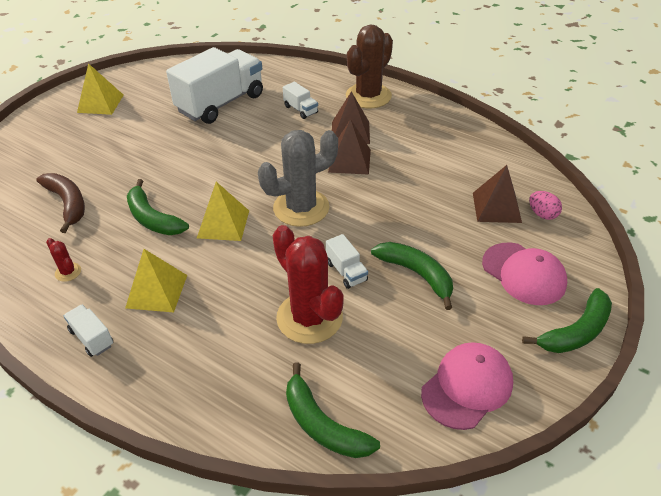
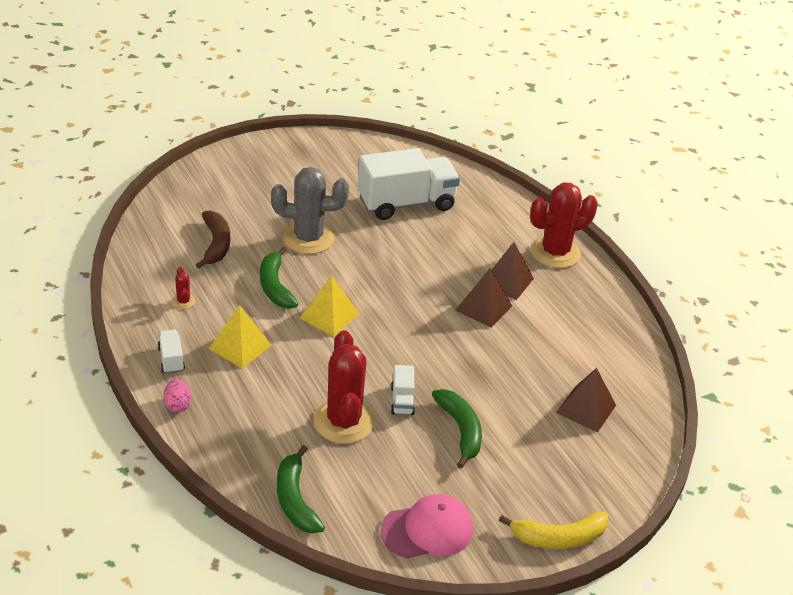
camera: 25 degrees right, 5 degrees down
(100, 103) = (298, 161): yellow pyramid -> none
(300, 110) = (477, 240): white truck -> none
(301, 208) = (405, 331): grey cactus -> grey cactus (308, 238)
(368, 96) = (555, 252): brown cactus -> red cactus
(524, 274) = (557, 473): pink cap -> none
(542, 214) = (624, 434): pink egg -> pink egg (178, 405)
(576, 332) = (559, 537): green banana -> yellow banana

